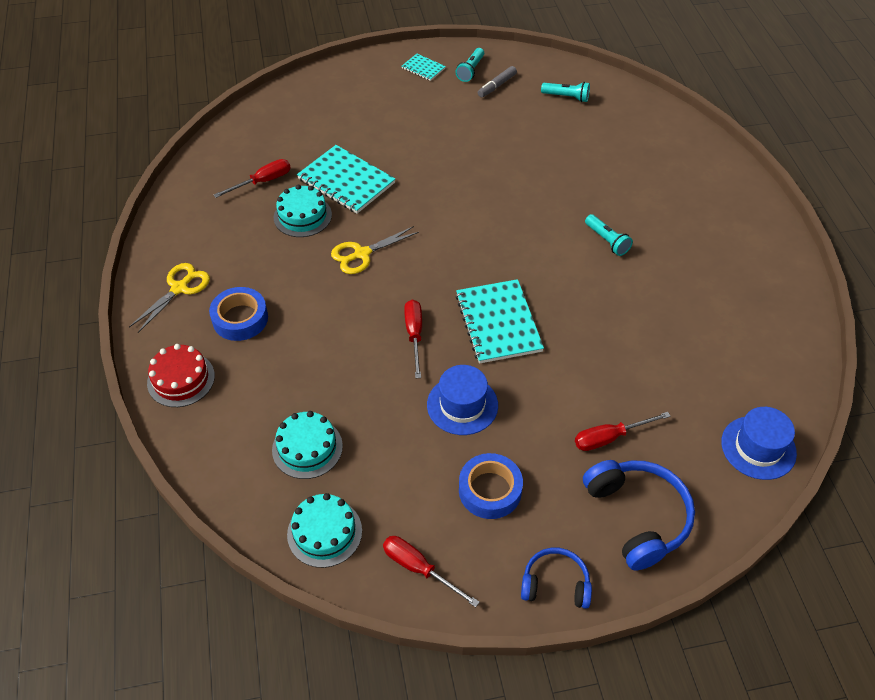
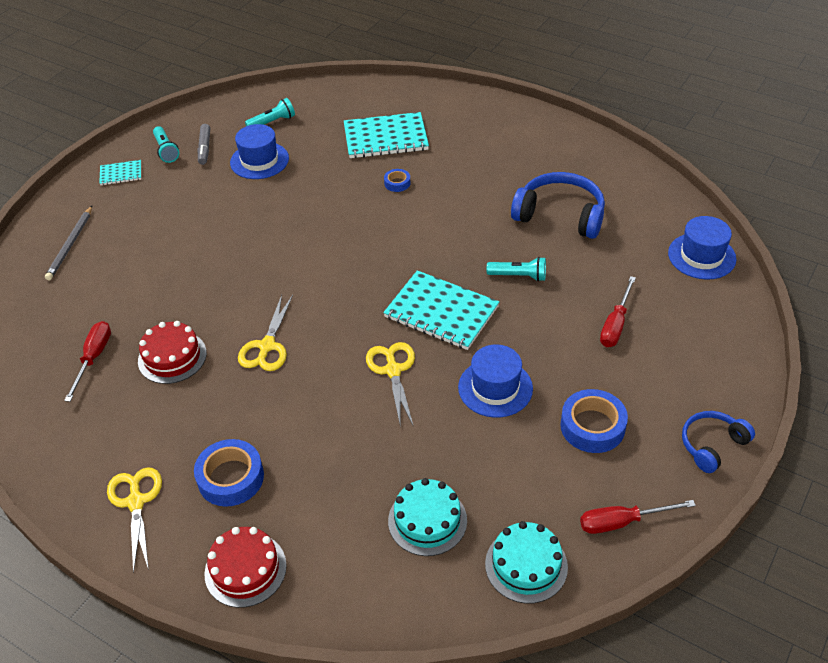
camera: 45 degrees left, 5 degrees down
(302, 216) = (172, 357): turquoise cake -> red cake
(337, 97) = (70, 245): none -> grey pencil
(346, 181) = (173, 302): turquoise notebook -> turquoise notebook (385, 137)
(414, 335) = (393, 370): red screwdriver -> yellow scissors
(521, 120) = (259, 160): none -> blue hat
(594, 206) = (397, 183): none -> blue tape
(607, 241) = (438, 200): turquoise flashlight -> turquoise flashlight (519, 276)
(637, 517) = (698, 358): blue headphones -> blue headphones (560, 215)

